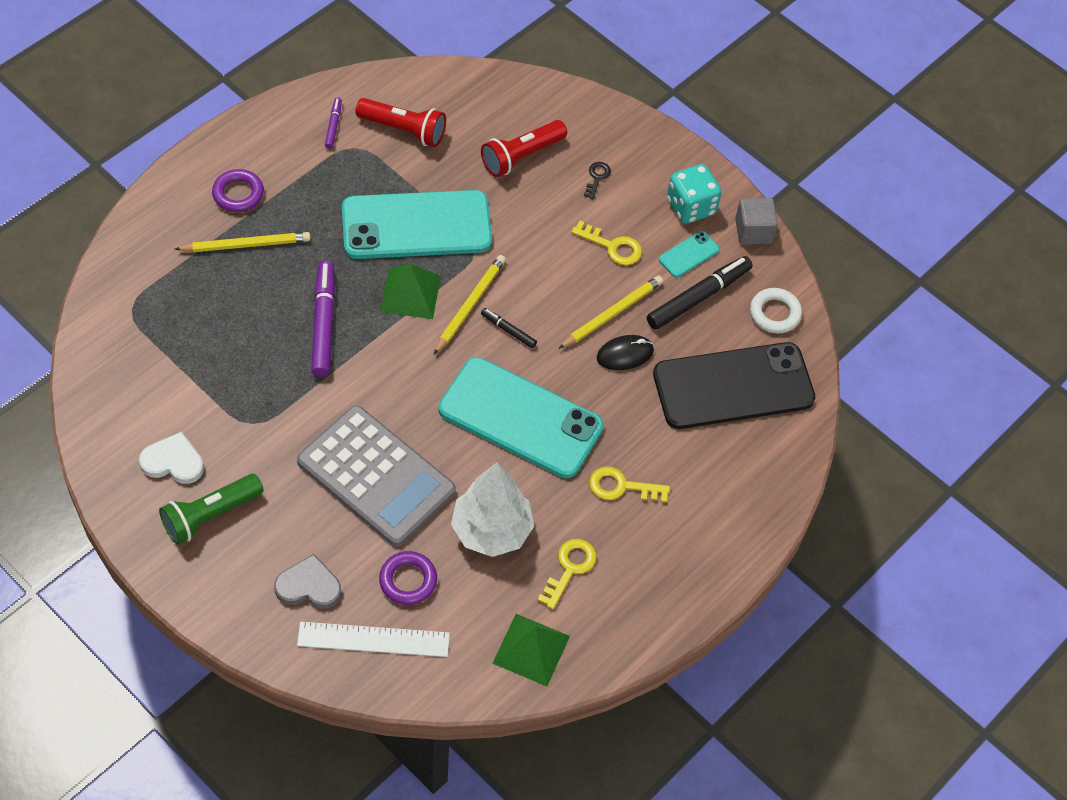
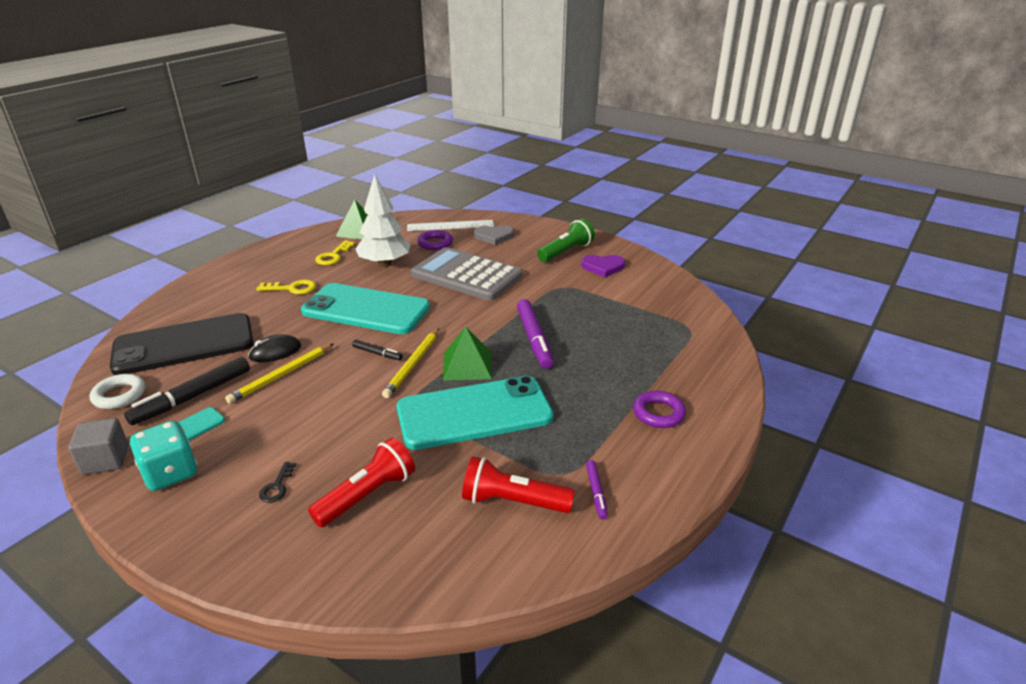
camera: 175 degrees right, 25 degrees down
(173, 461) = (603, 267): white heart -> purple heart
(246, 244) = (626, 377): yellow pencil -> none
(612, 246) = (271, 424): yellow key -> none

